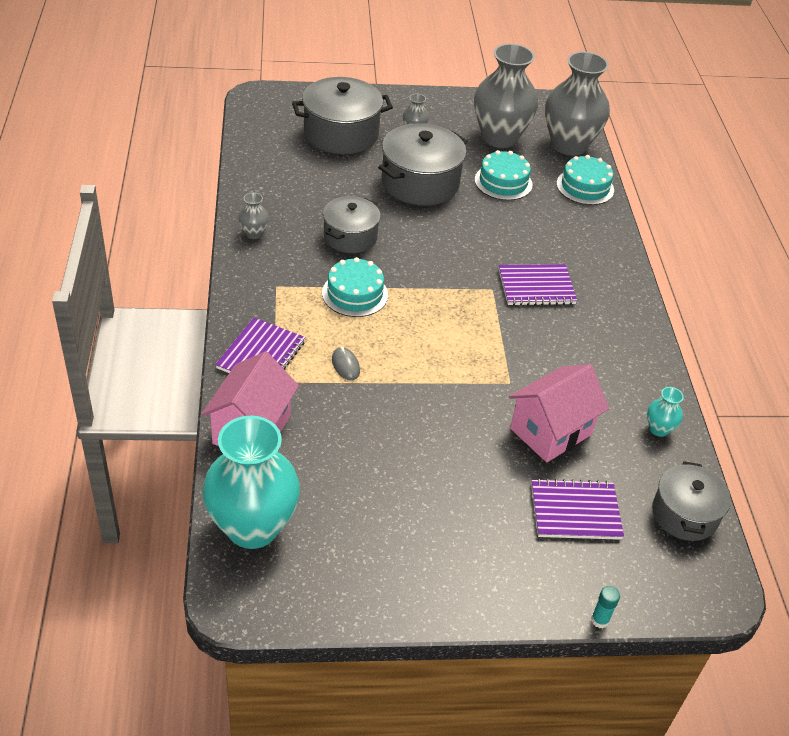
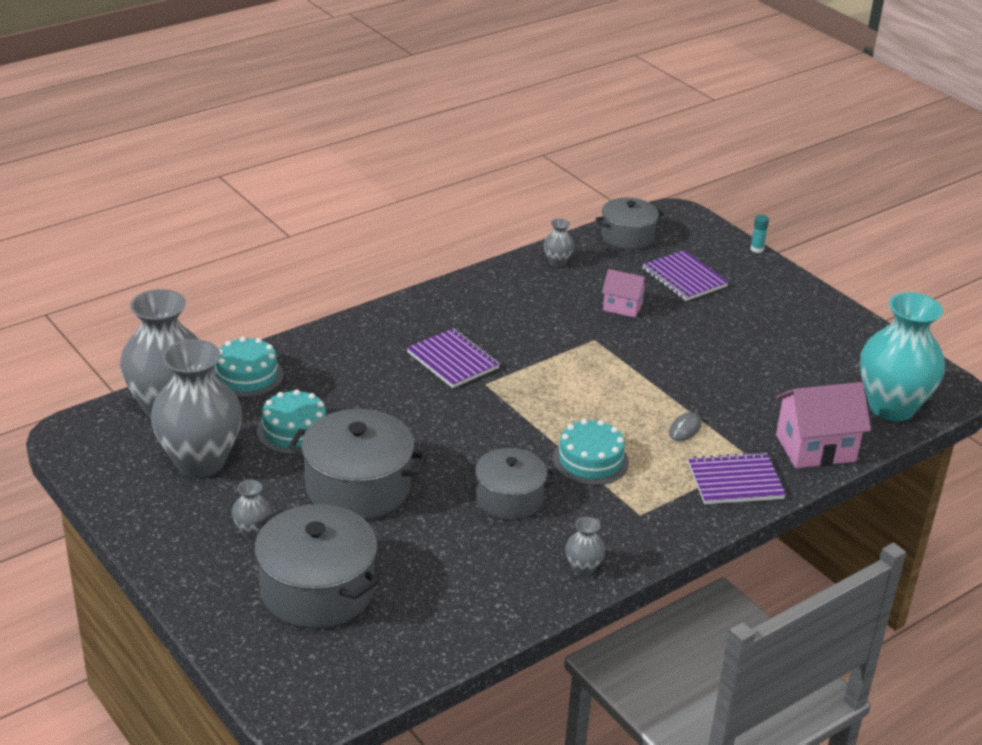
camera: 120 degrees left, 10 degrees down
(551, 431) = (622, 307): pink house -> pink house, size x0.58
(659, 429) = (557, 262): turquoise vase -> grey vase

